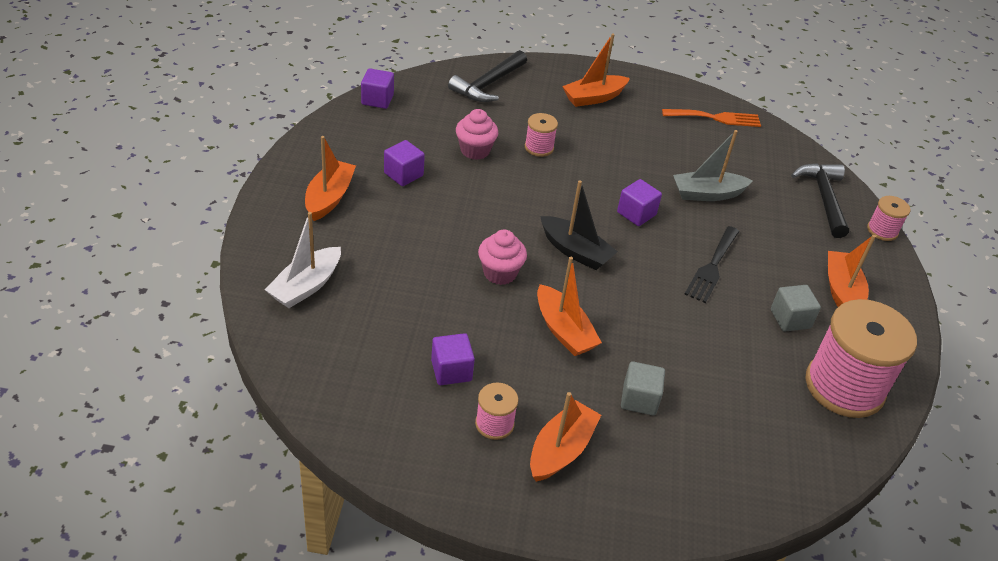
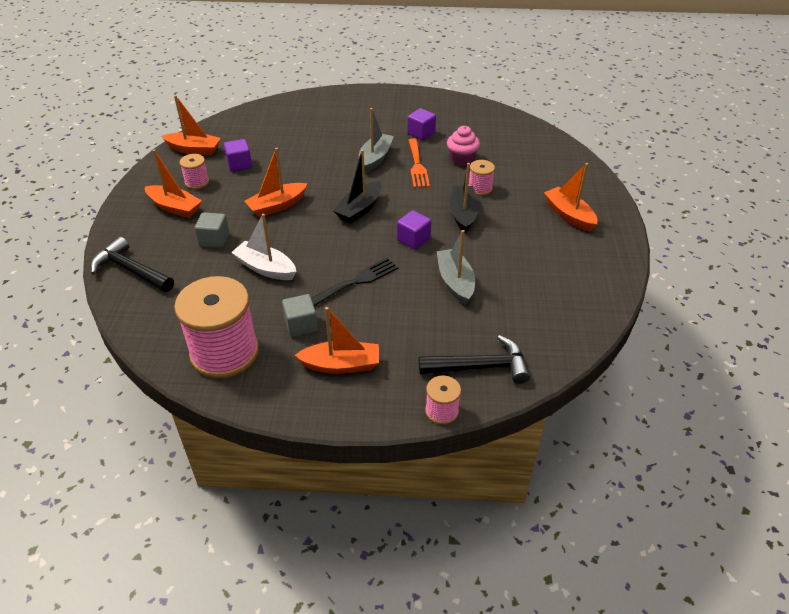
camera: 90 degrees right, 0 degrees up
(306, 286) = (305, 111): white boat -> white boat (265, 268)
(329, 197) = (387, 110): orange boat -> orange boat (194, 150)
(377, 100) = (503, 116): purple cube -> none
(459, 224) = (375, 158): none -> grey boat
(488, 84) = (553, 160): black hammer -> black hammer (131, 270)
(500, 273) = (329, 177): pink cupcake -> none
(589, 169) = (463, 214): none -> black boat
(712, 267) = (357, 281): black fork -> black fork turned 120 degrees clockwise
(716, 118) = (582, 293): orange fork -> orange fork (417, 166)

